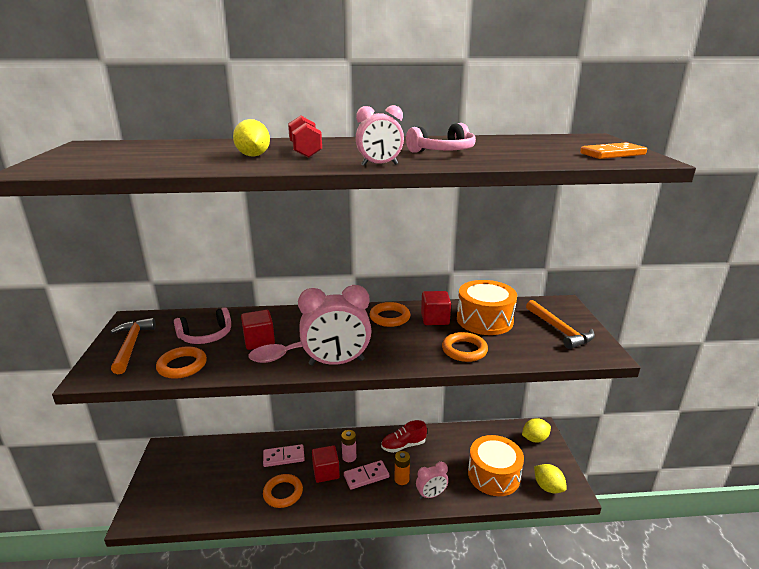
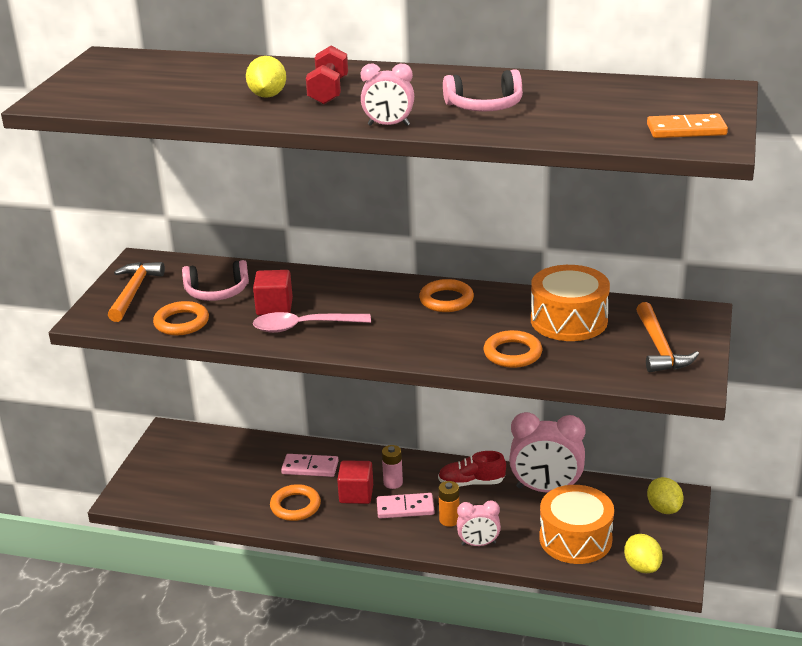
camera: 20 degrees right, 5 degrees up
(336, 362) = (351, 344): pink clock -> pink clock (546, 489)
(435, 319) = (503, 310): red cube -> none
(534, 439) = (664, 508): yellow lemon -> yellow lemon turned 75 degrees clockwise

